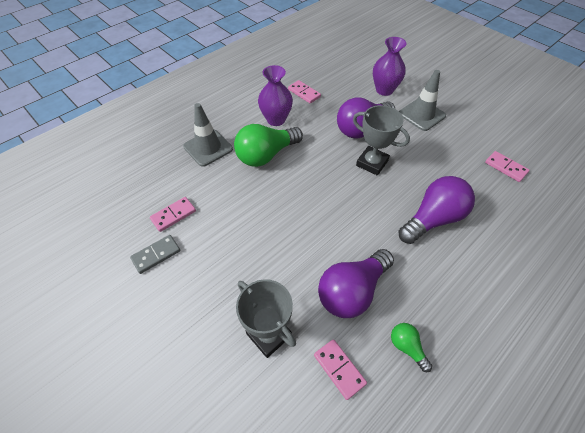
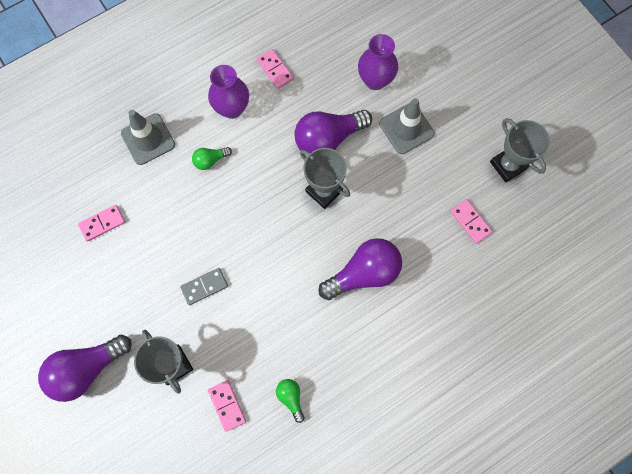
camera: 10 degrees right, 20 degrees up
(156, 255) = (82, 267): grey domino -> grey domino (204, 287)
(266, 155) = (210, 160): green light bulb -> green light bulb, size x0.49
(352, 291) = (258, 337): purple light bulb -> purple light bulb (87, 369)
(513, 127) = (508, 165): none -> grey trophy

